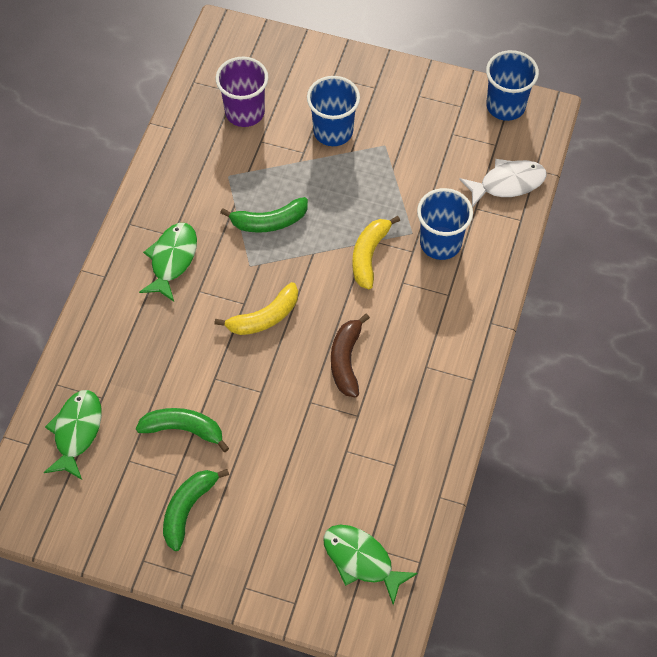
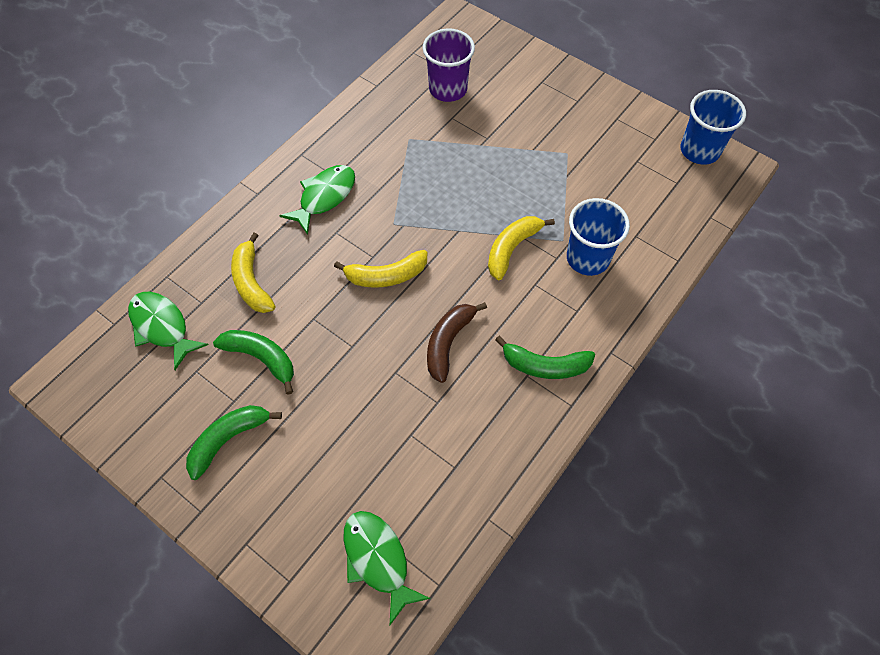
camera: 20 degrees right, 0 degrees up
(77, 432) = (162, 327): green fish -> green fish turned 75 degrees counterclockwise
(141, 363) = (252, 282): none -> yellow banana
(269, 221) = (429, 189): green banana -> green banana (545, 365)
(333, 131) = (522, 127): blue cup -> none
(507, 183) = (677, 222): white fish -> none

